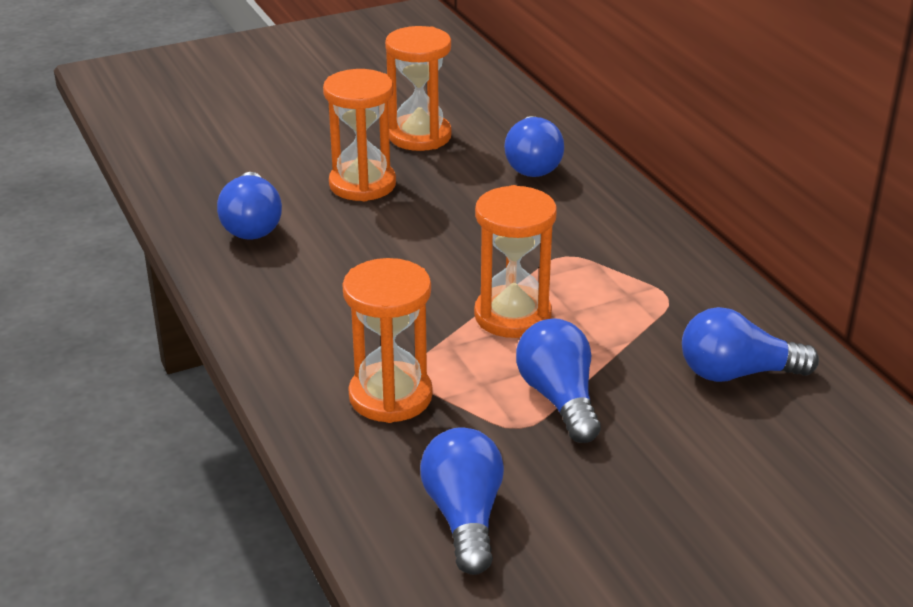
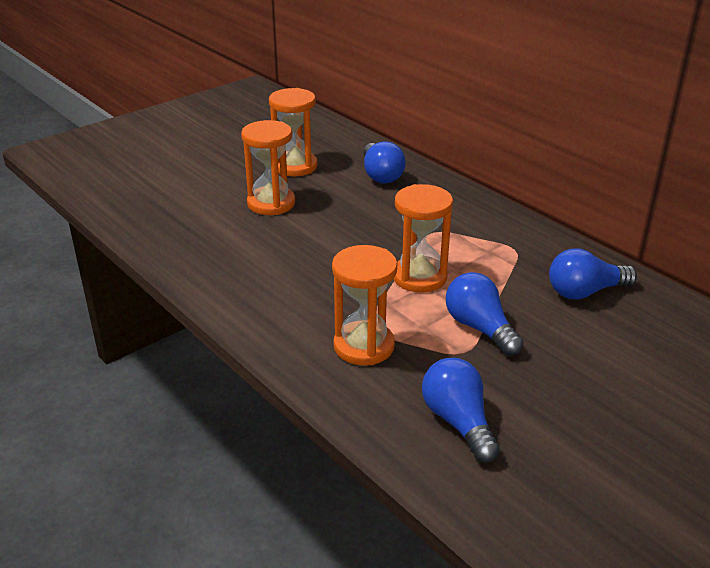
camera: 15 degrees left, 0 degrees up
(252, 224) = (205, 241): blue light bulb -> none

